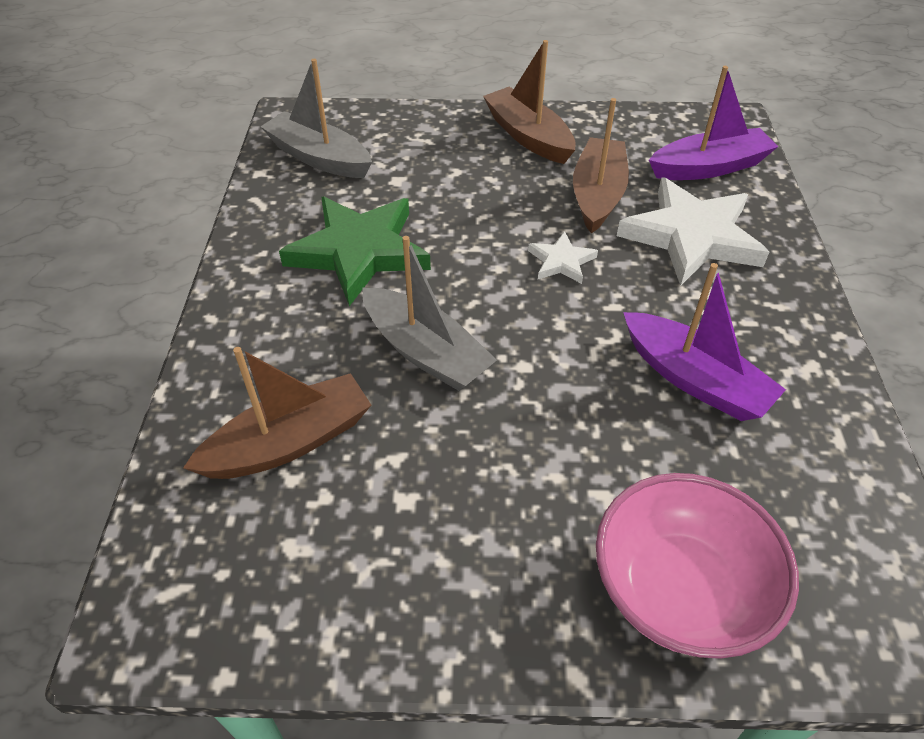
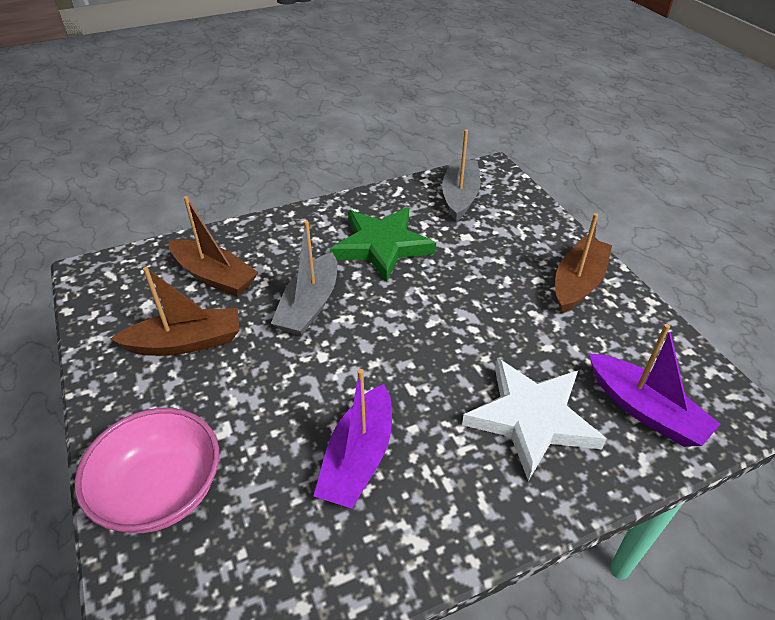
camera: 65 degrees right, 5 degrees down
(561, 261) = (441, 345): white star -> none
(597, 195) = (538, 344): brown boat -> brown boat (186, 342)

